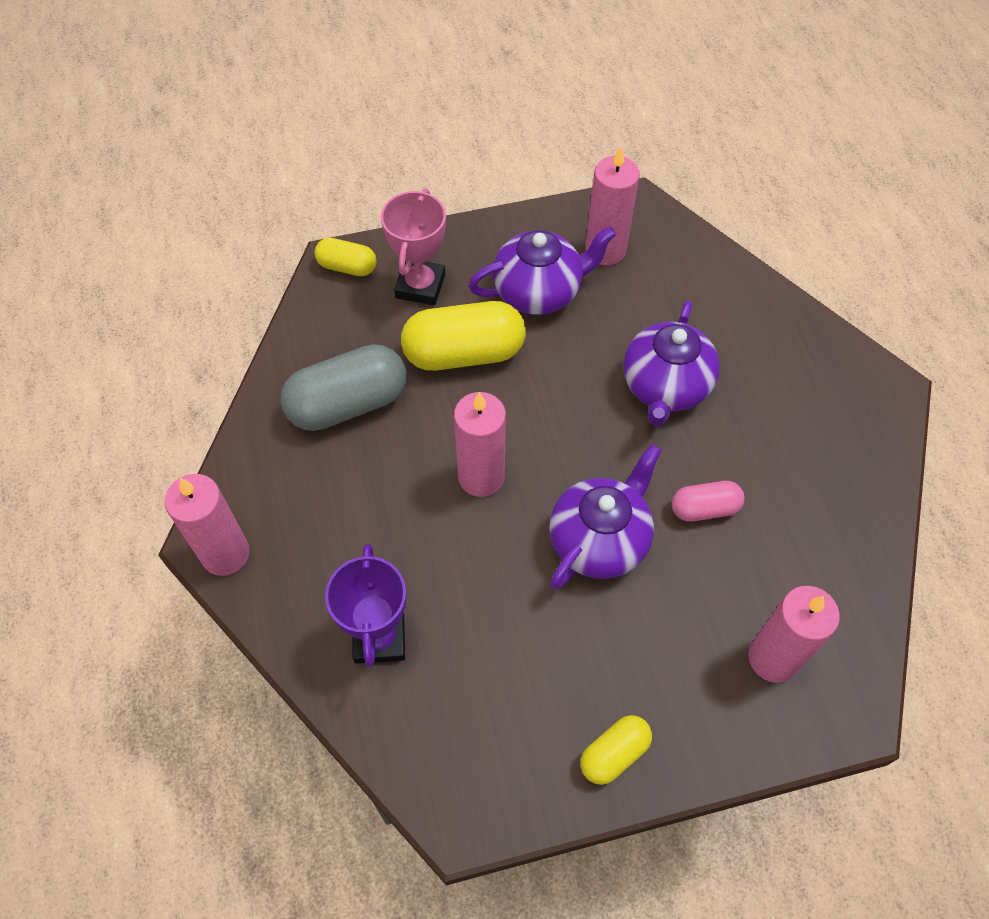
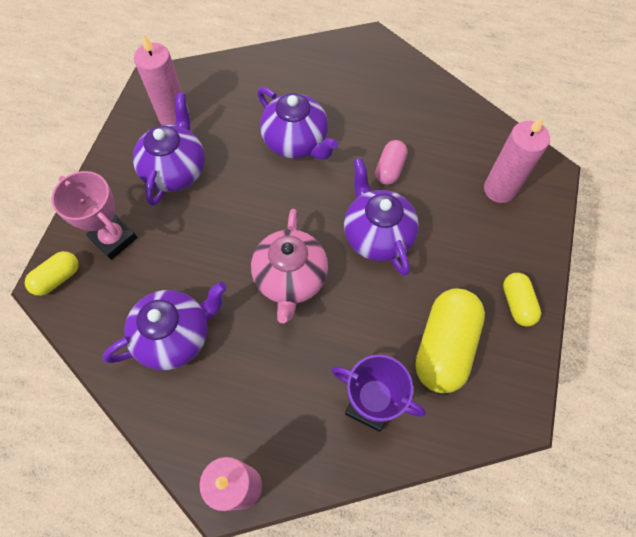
camera: 60 degrees left, 5 degrees up
(348, 404) = (175, 336): grey capsule -> purple teapot
(464, 353) = (189, 240): yellow capsule -> yellow capsule (444, 346)
(481, 477) = (290, 279): pink candle -> pink teapot

